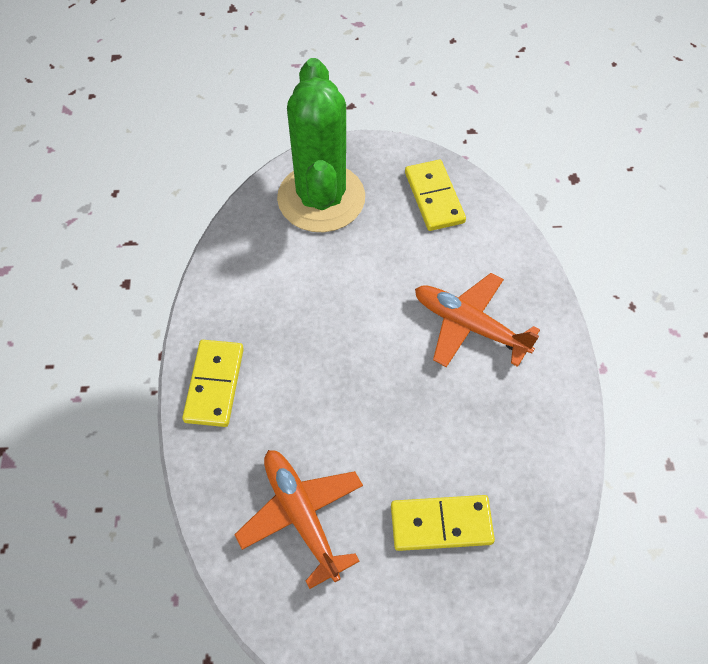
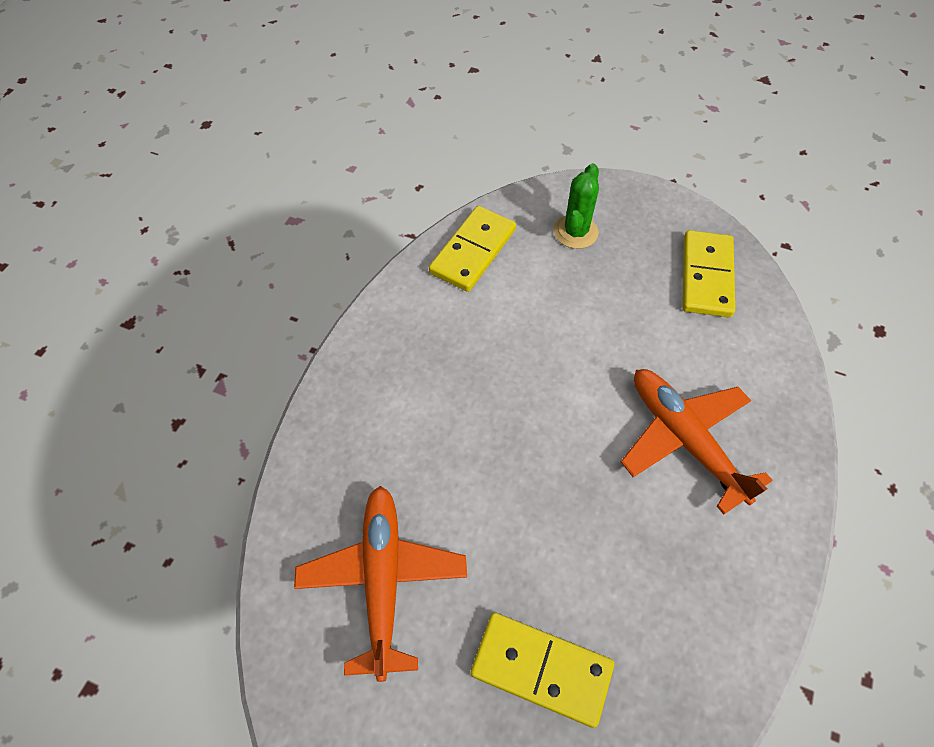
camera: 25 degrees right, 0 degrees up
(214, 385) = (363, 387): yellow domino -> yellow domino (473, 251)
(321, 198) = (575, 232): green cactus -> green cactus, size x0.43

